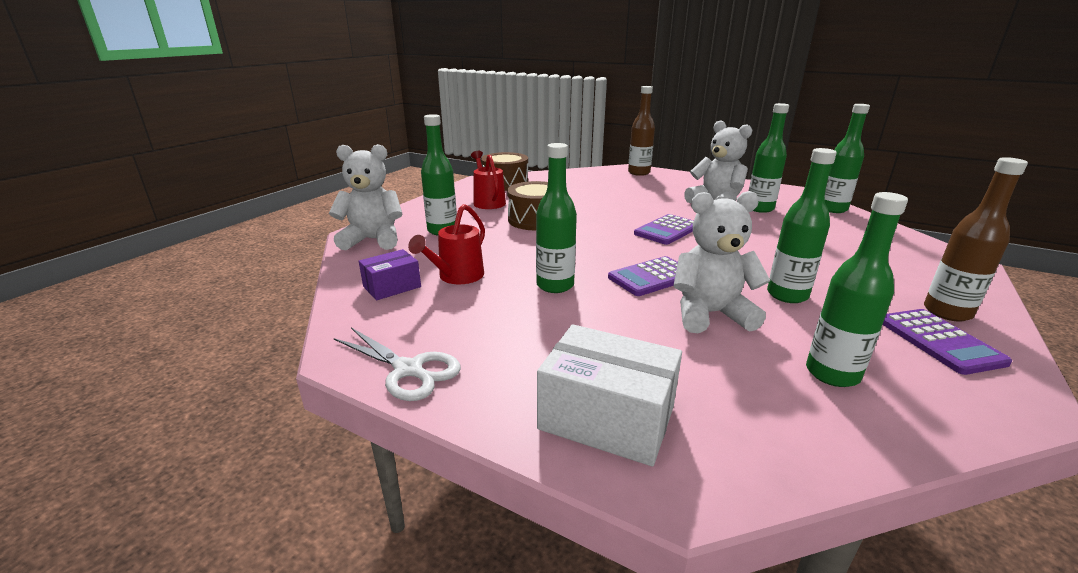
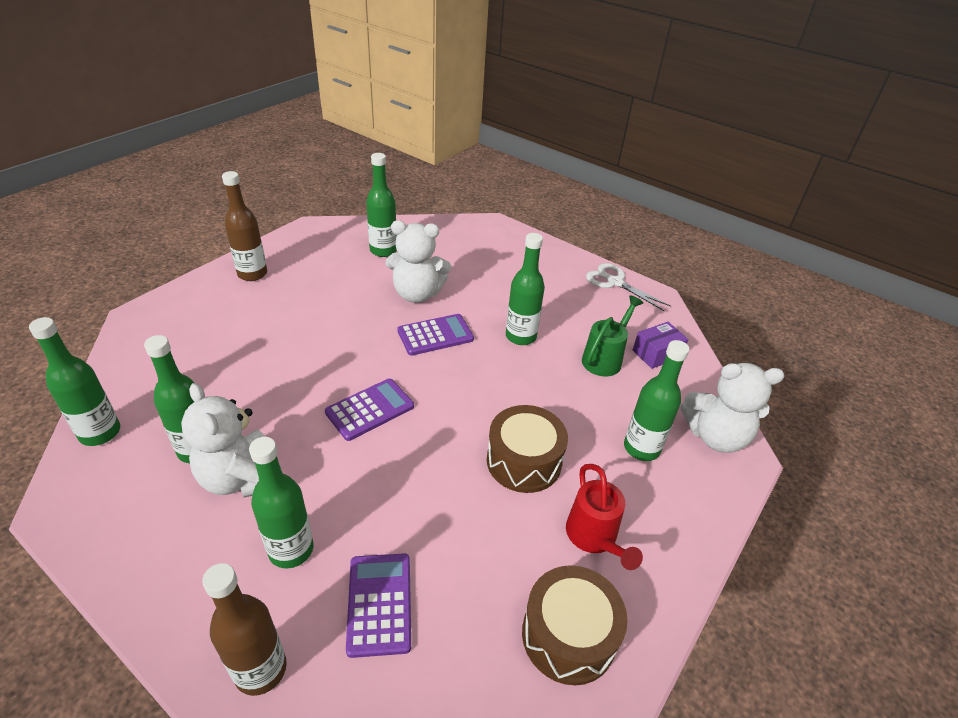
camera: 175 degrees left, 15 degrees up
(456, 277) = (605, 358): red watering can -> green watering can
(607, 417) = (512, 248): white box -> none
(787, 295) = (344, 302): green bottle -> green bottle (291, 550)
(939, 341) = (295, 258): purple calculator -> purple calculator (379, 604)

